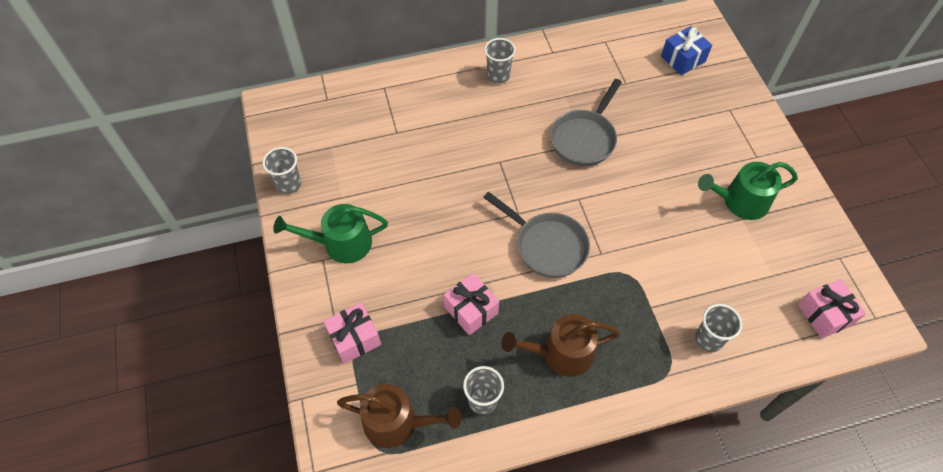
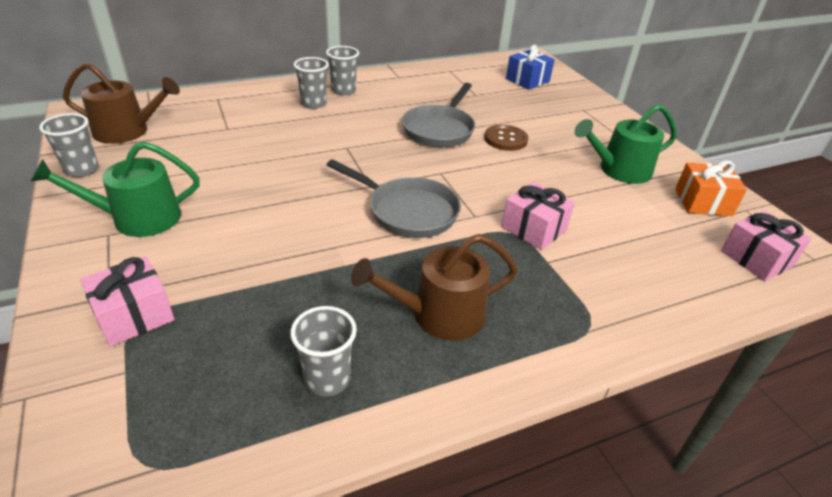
camera: 10 degrees left, 20 degrees down
(397, 422) = (184, 419): brown watering can -> brown watering can (127, 131)
(471, 310) = (311, 275): pink gift -> pink gift (533, 229)
(644, 154) = (505, 139): none -> brown button
(708, 339) = (629, 289): grey cup -> grey cup (313, 104)
(804, 246) = (703, 202): none -> orange gift

